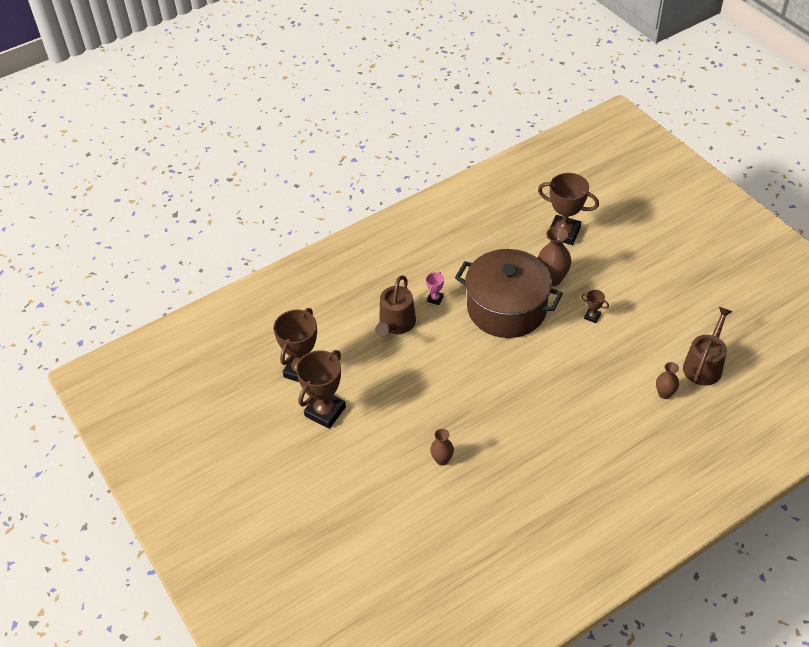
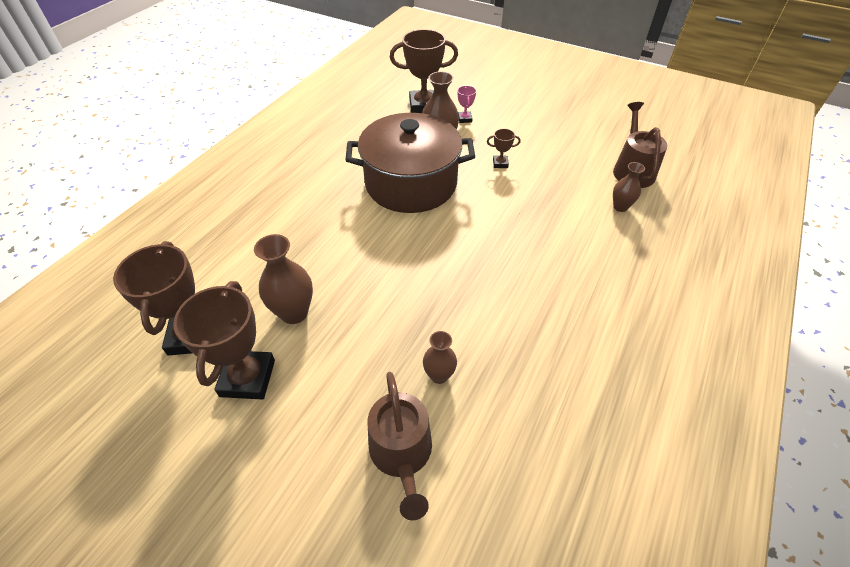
camera: 30 degrees left, 0 degrees up
(371, 380) = (294, 313): none -> brown vase
(396, 324) = (294, 239): brown watering can -> brown watering can (402, 454)
(435, 299) = (327, 199): pink trophy -> pink trophy (464, 119)

